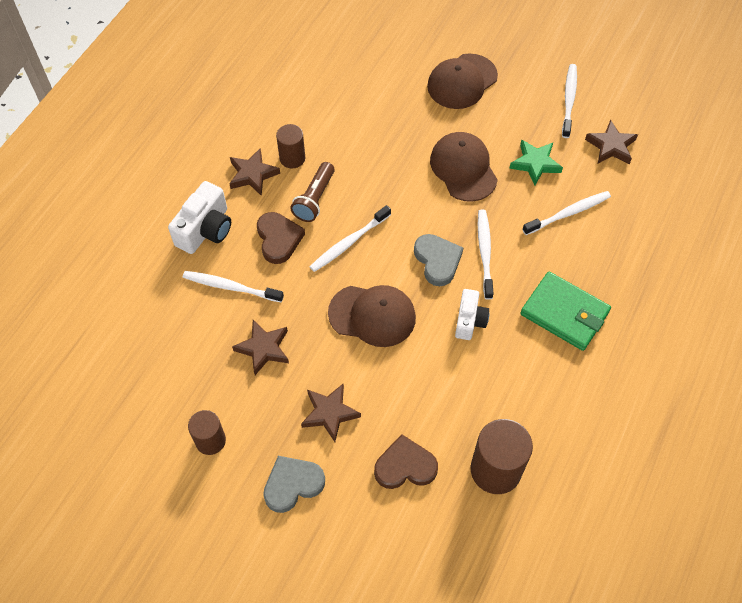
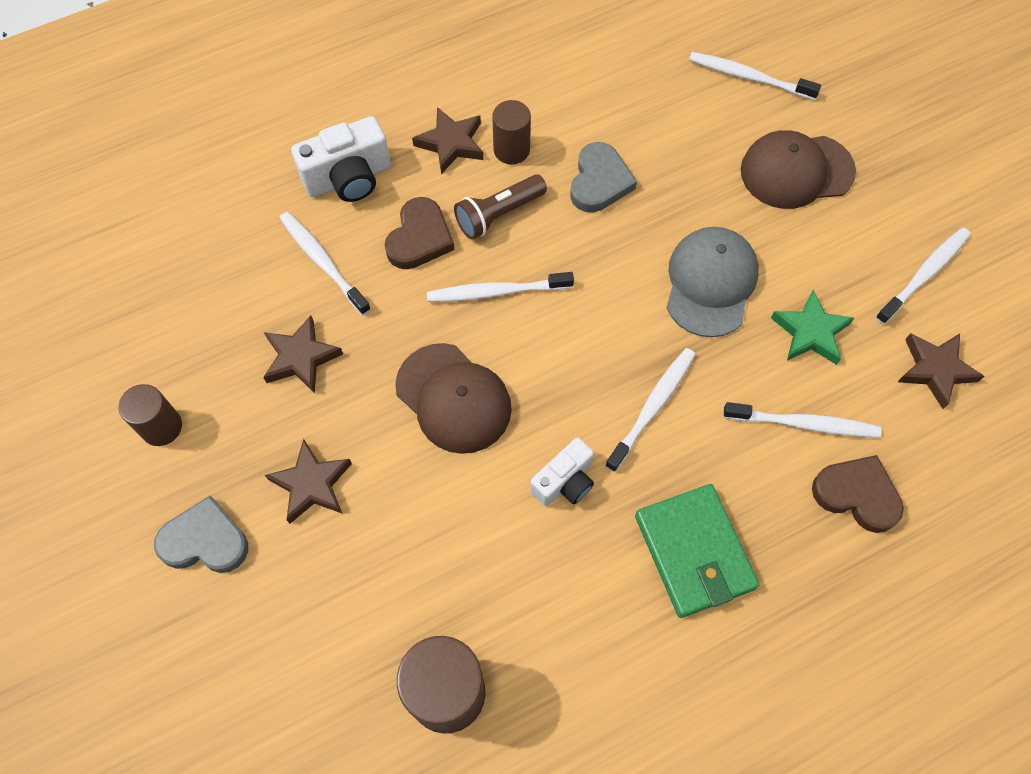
camera: 35 degrees right, 5 degrees up
(395, 43) = (748, 77): none -> white toothbrush
(405, 466) = (344, 610): brown heart -> brown heart (857, 495)
(437, 261) = (585, 380): grey heart -> grey heart (599, 182)
(463, 168) = (710, 283): brown cap -> grey cap

